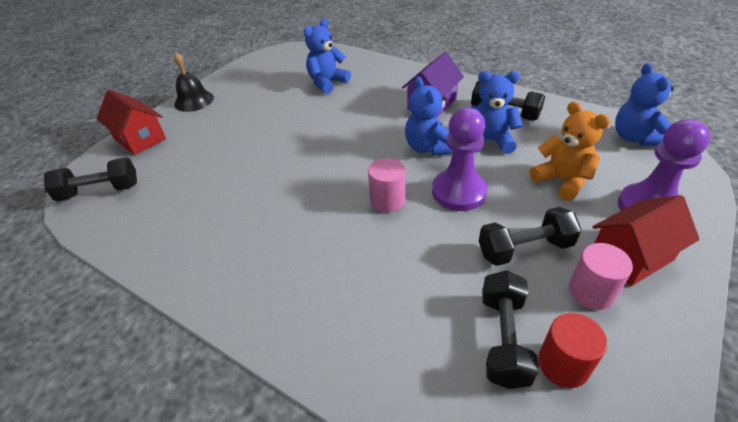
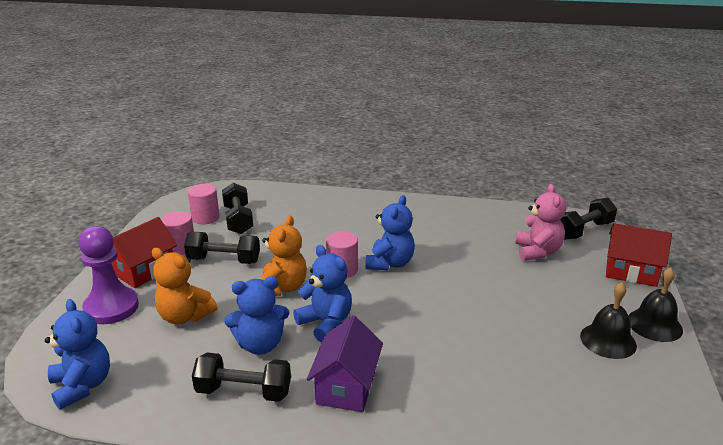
camera: 155 degrees right, 15 degrees down
(180, 176) = (537, 252): none -> pink teddy bear
(237, 98) = (608, 340): none -> black bell
(327, 83) = (520, 394): blue teddy bear -> blue teddy bear (390, 263)
(458, 192) = (282, 288): purple pawn -> orange teddy bear
(524, 249) = (224, 260): black dumbbell -> black dumbbell turned 45 degrees clockwise
(563, 364) = (205, 218): red cylinder -> pink cylinder

